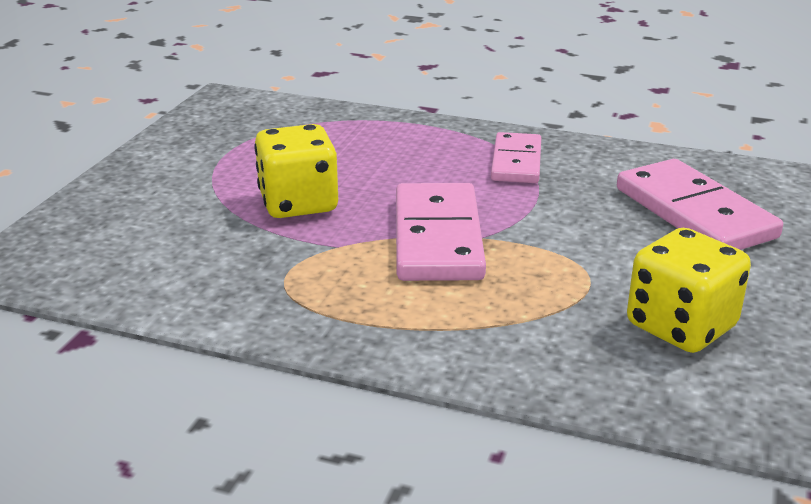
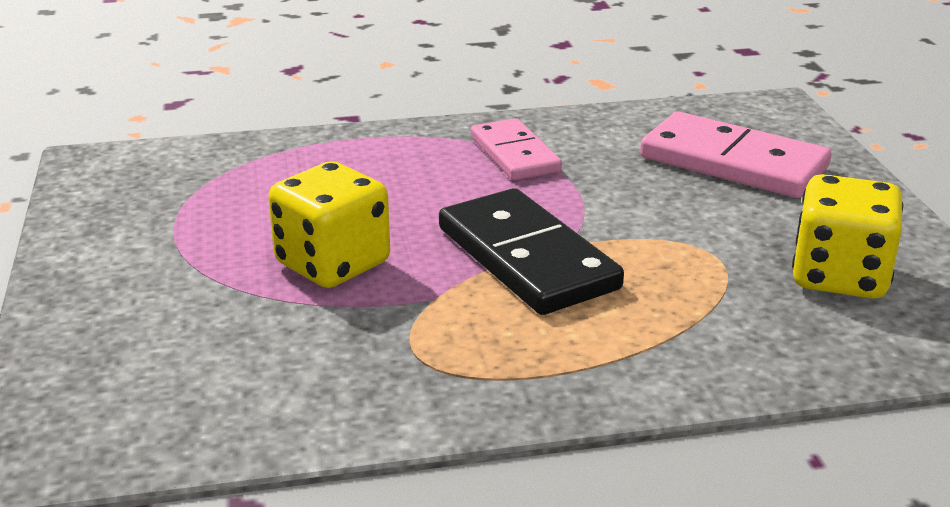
camera: 30 degrees left, 0 degrees up
(437, 238) = (526, 258): pink domino -> black domino

